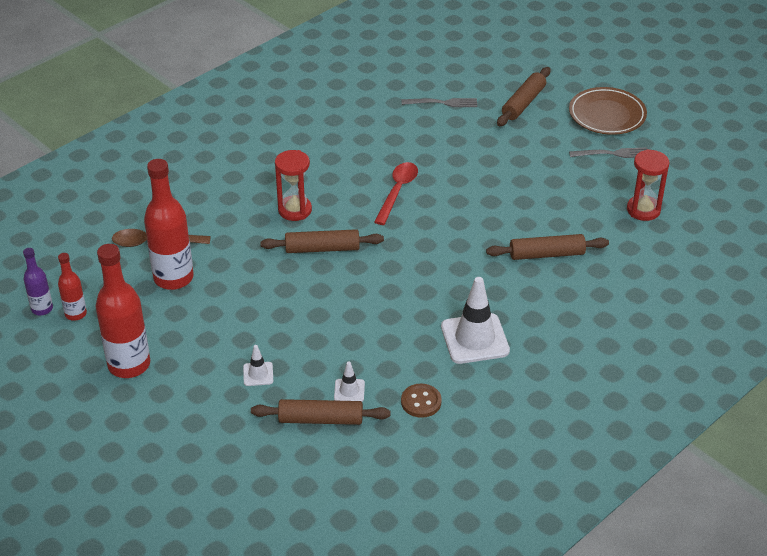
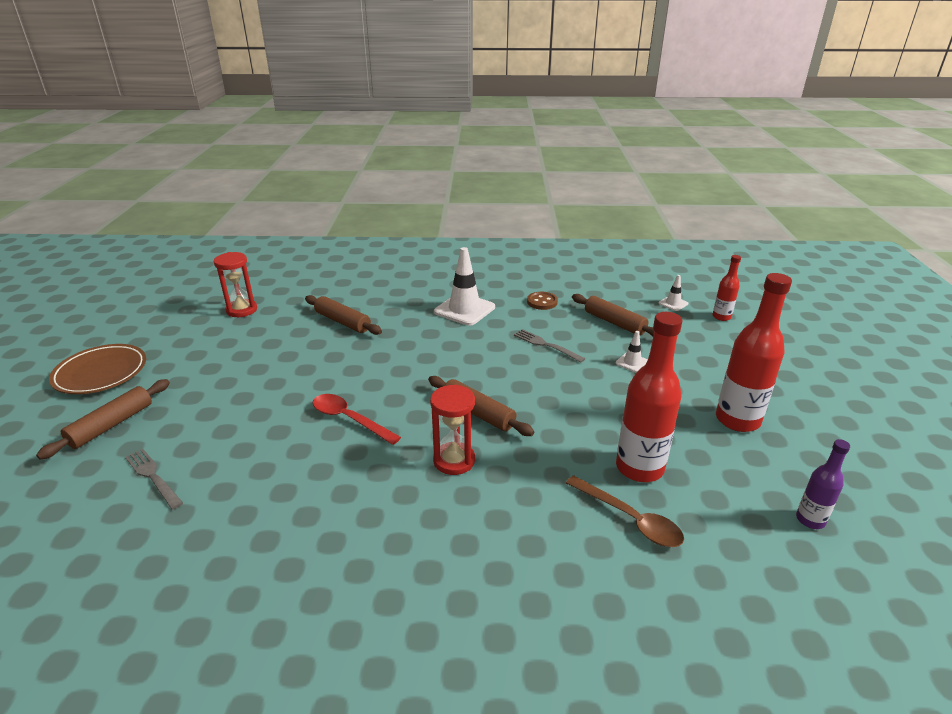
camera: 135 degrees left, 10 degrees down
(76, 314) = (770, 492): red bottle -> red bottle (721, 317)
(349, 391) = (578, 325): white traffic cone -> white traffic cone (673, 303)
(397, 191) = (349, 419): red spoon -> red spoon turned 60 degrees clockwise
(523, 103) = (111, 425): brown rolling pin -> brown rolling pin turned 45 degrees counterclockwise
(612, 153) = (170, 347): grey fork -> grey fork (545, 345)

